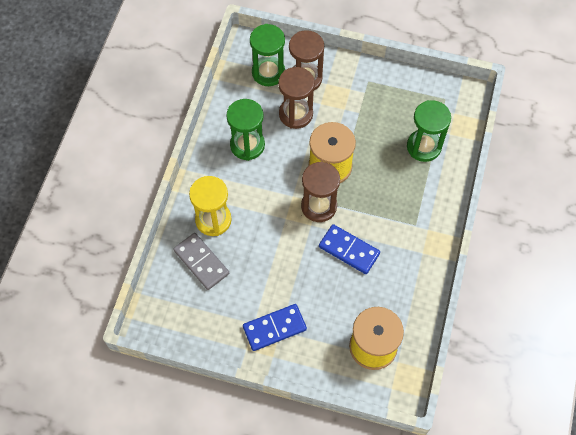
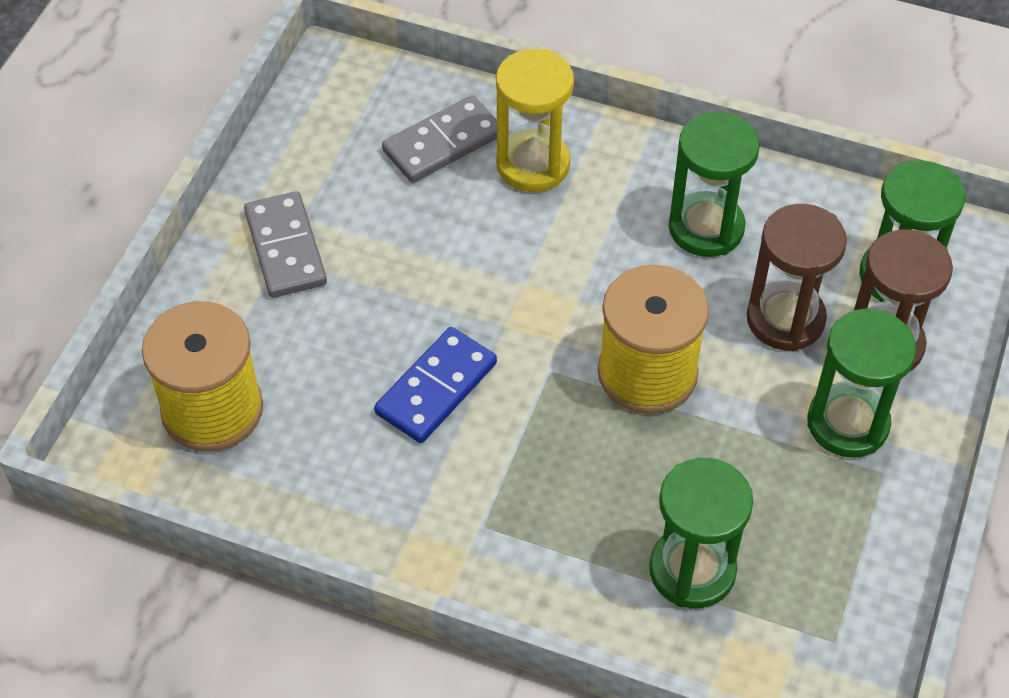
camera: 95 degrees right, 10 degrees down
(274, 328) = (286, 248): blue domino -> grey domino
(319, 206) = (548, 343): brown hourglass -> none
(346, 92) = (847, 423): none -> green hourglass

